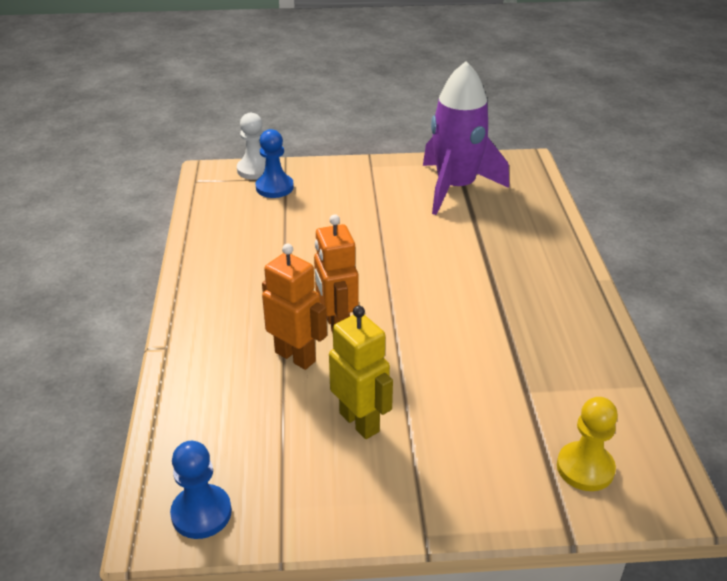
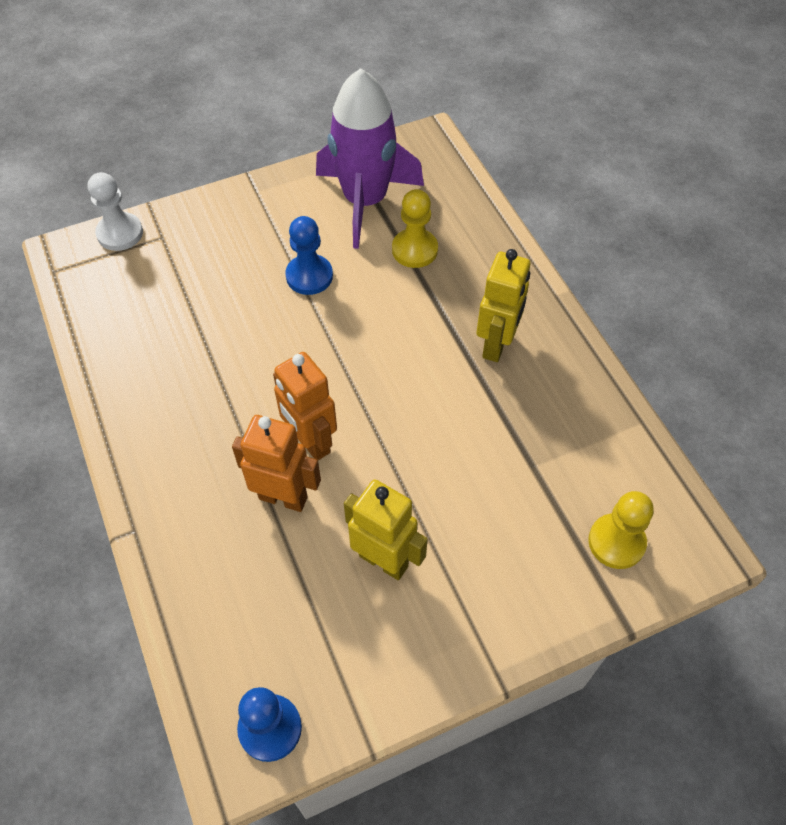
camera: 20 degrees left, 20 degrees up
(274, 187) = (156, 256): blue pawn -> blue pawn (309, 276)
(483, 225) = (414, 250): none -> yellow pawn
(528, 300) = (496, 345): none -> yellow robot

